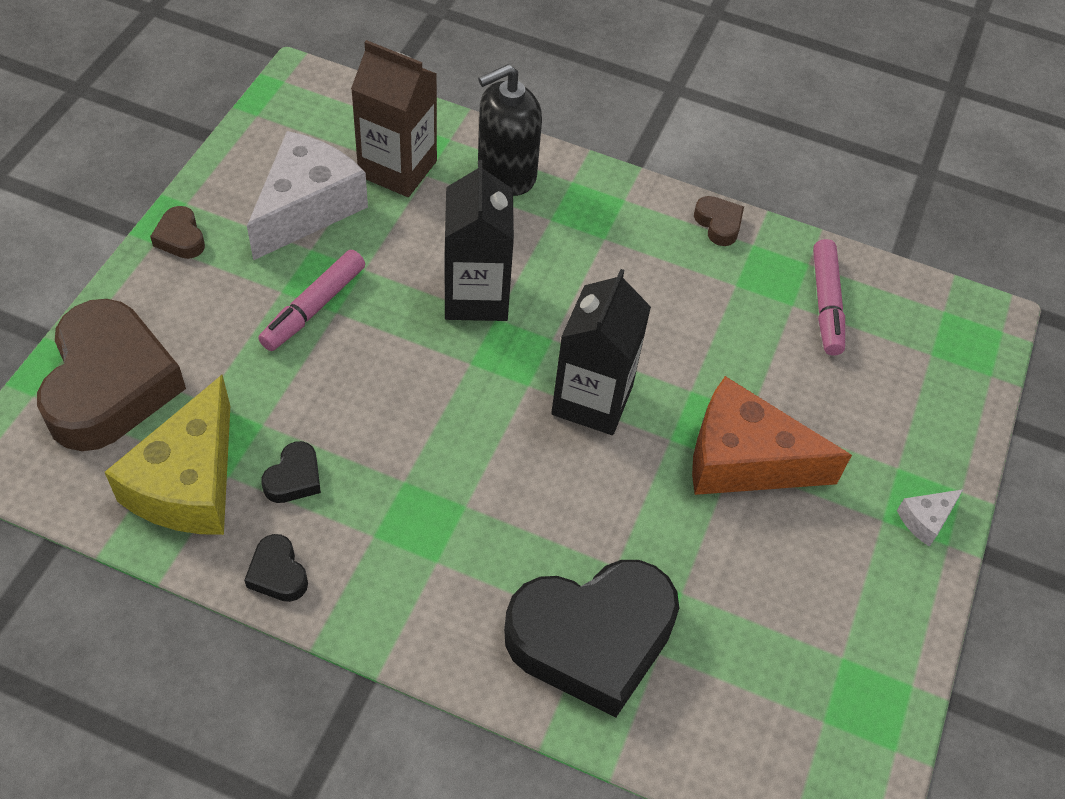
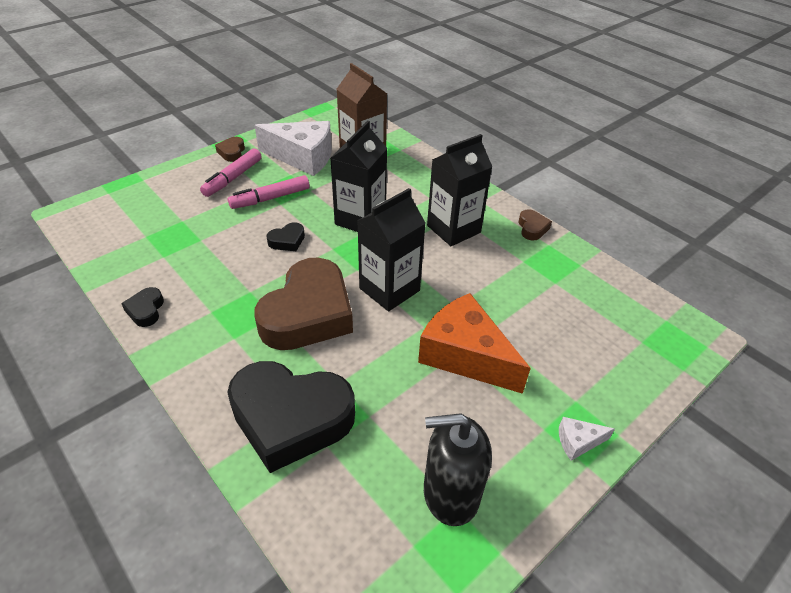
camera: 30 degrees right, 10 degrees down
(110, 385) = (145, 199): brown heart -> brown heart (308, 313)
(189, 483) = (141, 252): yellow cheese -> none
(294, 478) = (194, 269): black heart -> black heart (287, 241)
(307, 208) = (303, 157): white cheese -> white cheese turned 45 degrees clockwise
(506, 173) = (420, 171): black soap dispenser -> black soap dispenser (450, 493)
(616, 265) = (453, 229): none -> black carton
(826, 303) = (579, 289): pink marker -> pink marker (233, 178)

